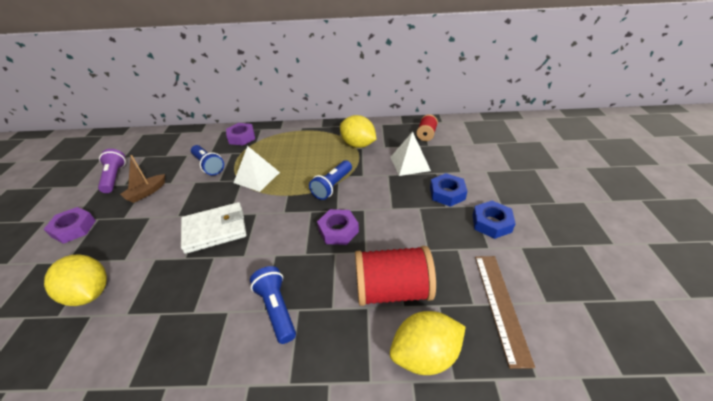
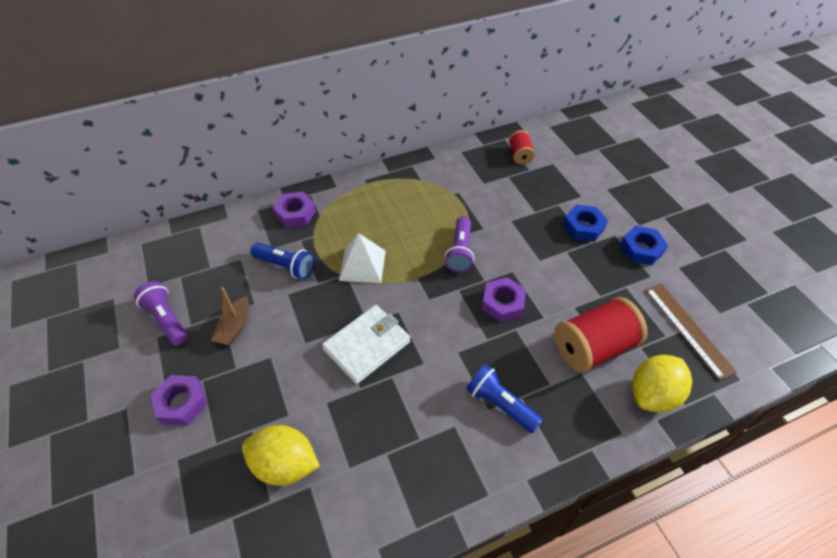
camera: 25 degrees left, 10 degrees up
(332, 186) = (460, 252): blue flashlight -> purple flashlight
(358, 145) = (451, 188): yellow lemon -> none
(409, 163) = (525, 199): white pyramid -> none

